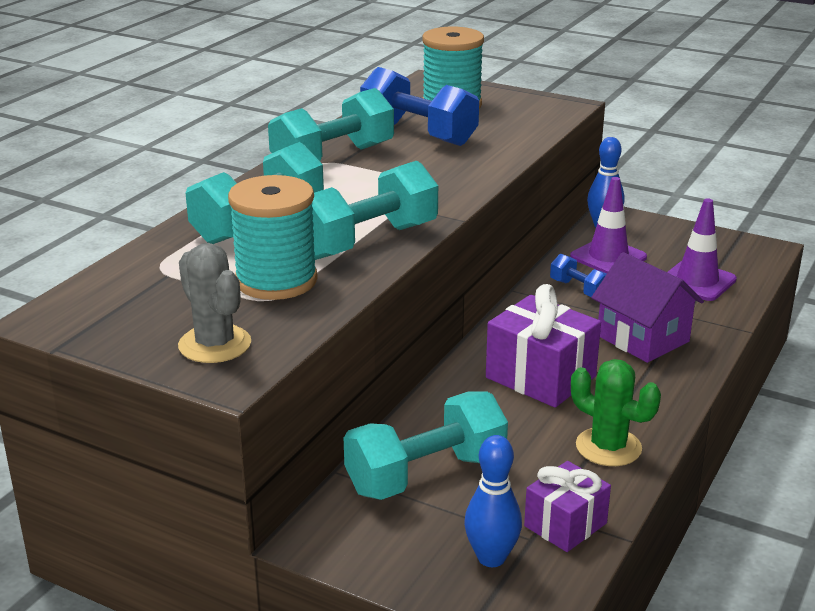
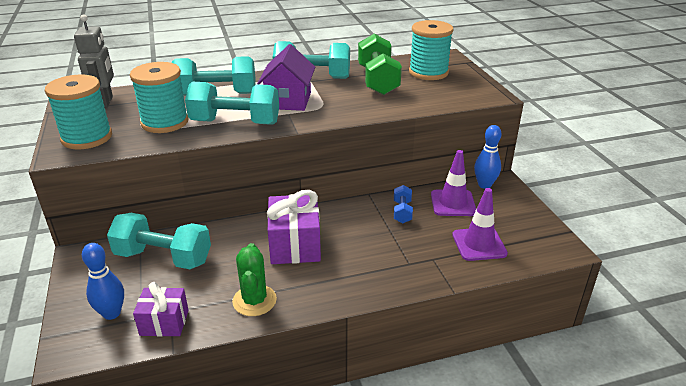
camera: 45 degrees right, 5 degrees up
(117, 298) = (105, 102): none -> grey robot
(215, 344) = (87, 138): grey cactus -> turquoise spool
(418, 133) = (377, 81): blue dumbbell -> green dumbbell
(642, 338) = (383, 257): purple house -> purple house (288, 100)

